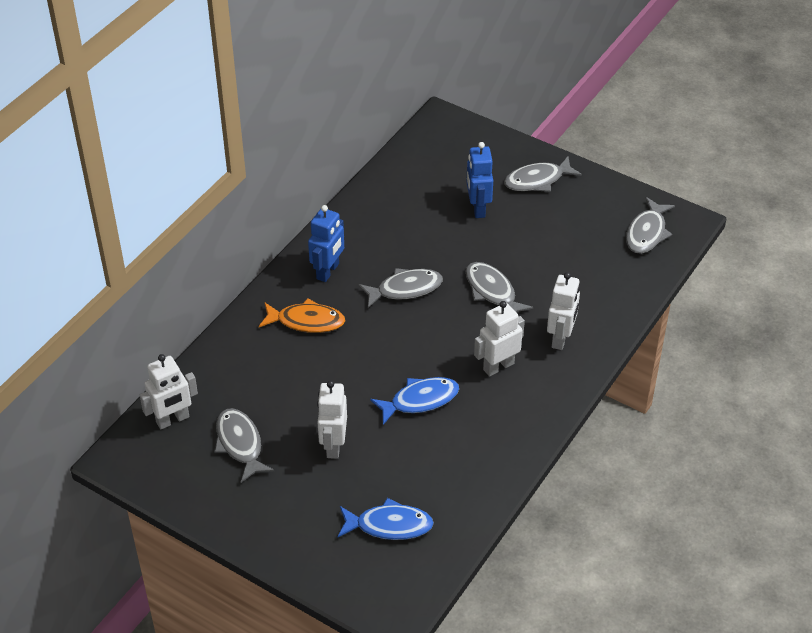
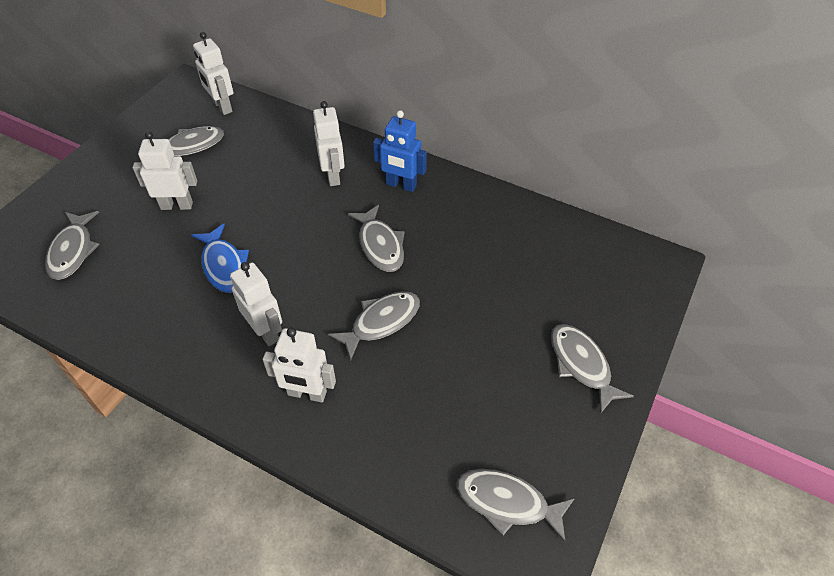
camera: 85 degrees right, 5 degrees up
(306, 321) = (333, 175): orange fish -> white robot
(389, 525) = (73, 251): blue fish -> grey fish
(478, 208) = (517, 304): blue robot -> none

